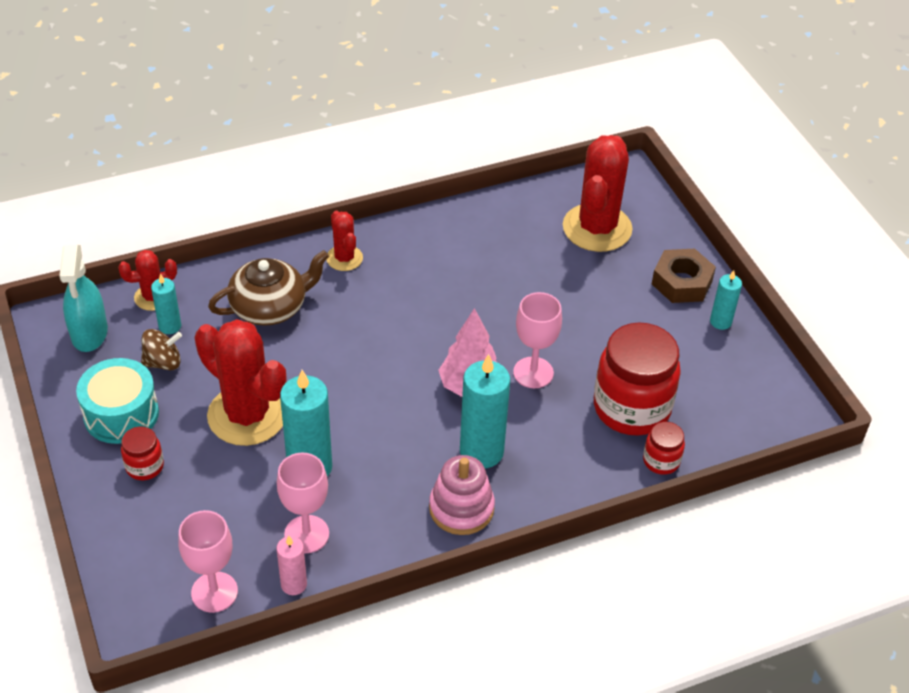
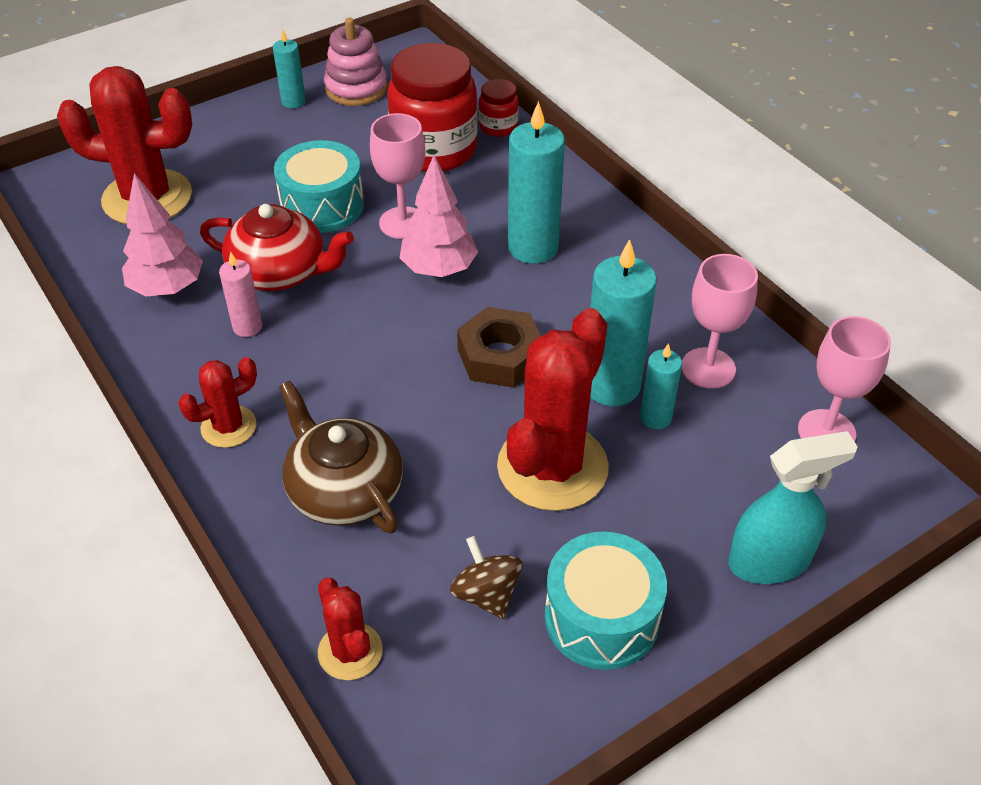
camera: 100 degrees left, 0 degrees up
(89, 333) = (451, 721): turquoise spray bottle -> turquoise spray bottle (770, 561)
(144, 466) = (681, 558): red jar -> none
(170, 326) = (410, 608): turquoise candle -> turquoise candle (655, 417)
(294, 584) = (779, 365): pink candle -> pink candle (247, 327)
(461, 508) = (616, 252): pink stacking toy -> pink stacking toy (356, 88)
(489, 235) = (168, 288): none -> pink tree
(491, 295) = (280, 272): none -> red teapot
(567, 326) = (322, 205): none -> turquoise drum
(682, 282) = (236, 129): brown nut -> brown nut (500, 356)

